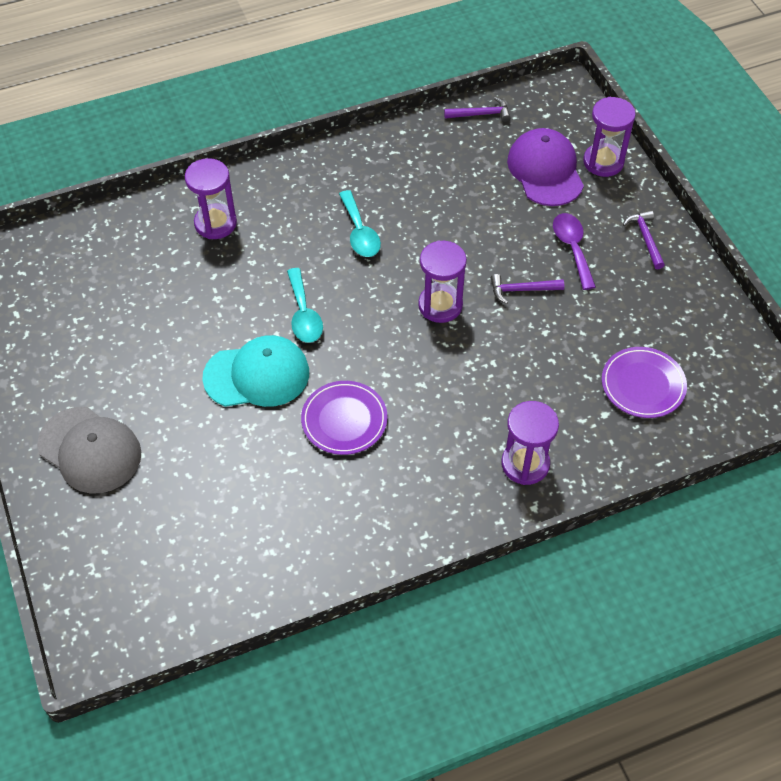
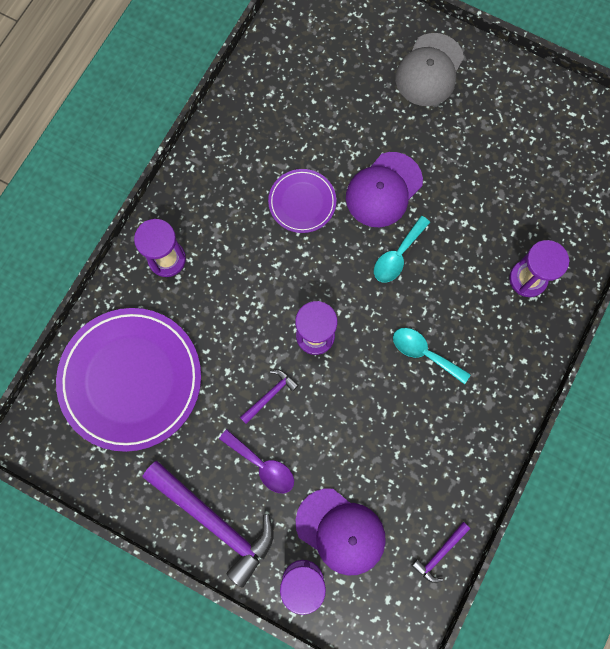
camera: 140 degrees right, 20 degrees up
(90, 450) = (429, 70): grey cap -> grey cap turned 60 degrees counterclockwise
(257, 375) = (383, 190): turquoise cap -> purple cap
(304, 314) = (397, 255): turquoise spoon -> turquoise spoon turned 90 degrees counterclockwise
(643, 385) = (131, 379): purple plate -> purple plate, size x1.99
(645, 238) = (215, 521): purple hammer -> purple hammer, size x2.17

